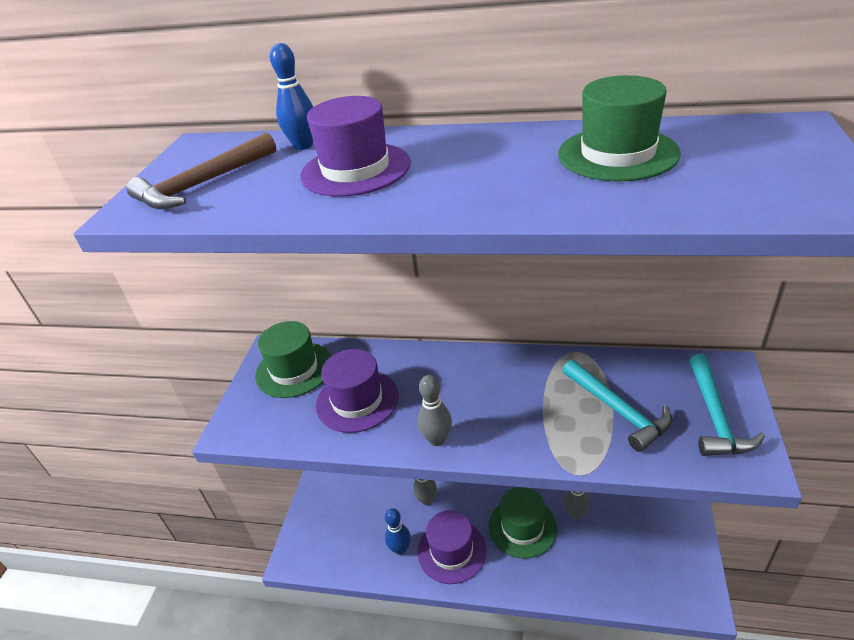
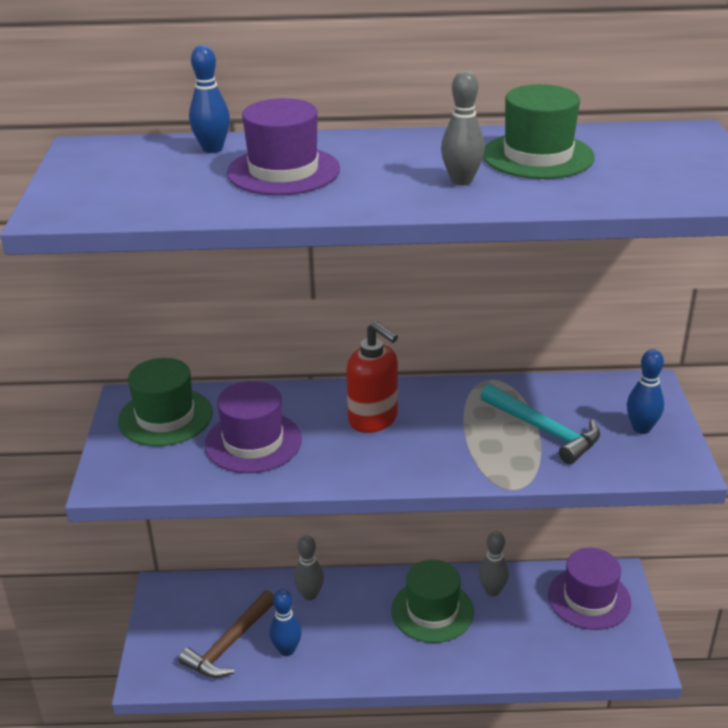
camera: 15 degrees left, 5 degrees down
(203, 184) = (120, 186): brown hammer -> brown hammer (230, 644)
(437, 439) = (356, 471): grey bowling pin -> grey bowling pin (461, 181)
(451, 551) = (351, 645): purple hat -> purple hat (589, 598)
(464, 386) = (373, 419): none -> red soap dispenser
(715, 416) = (641, 428): turquoise hammer -> blue bowling pin

